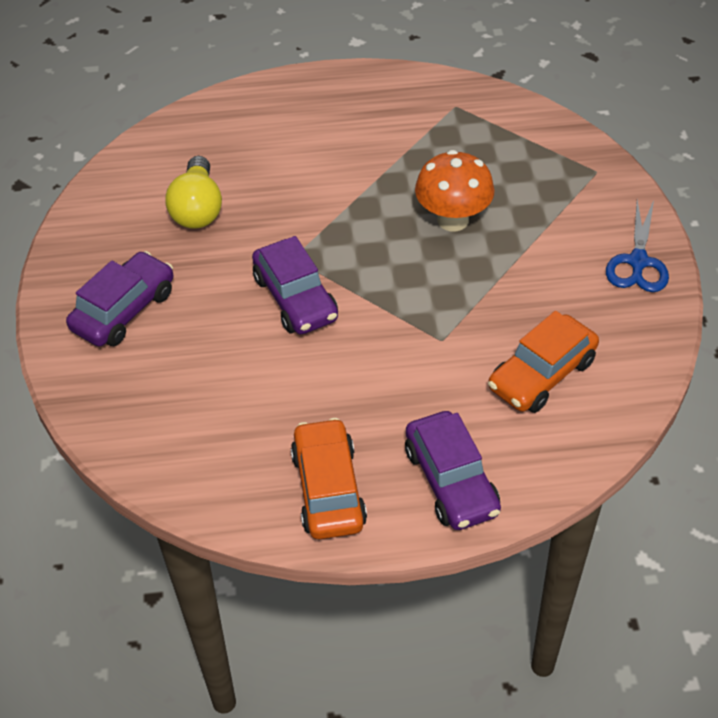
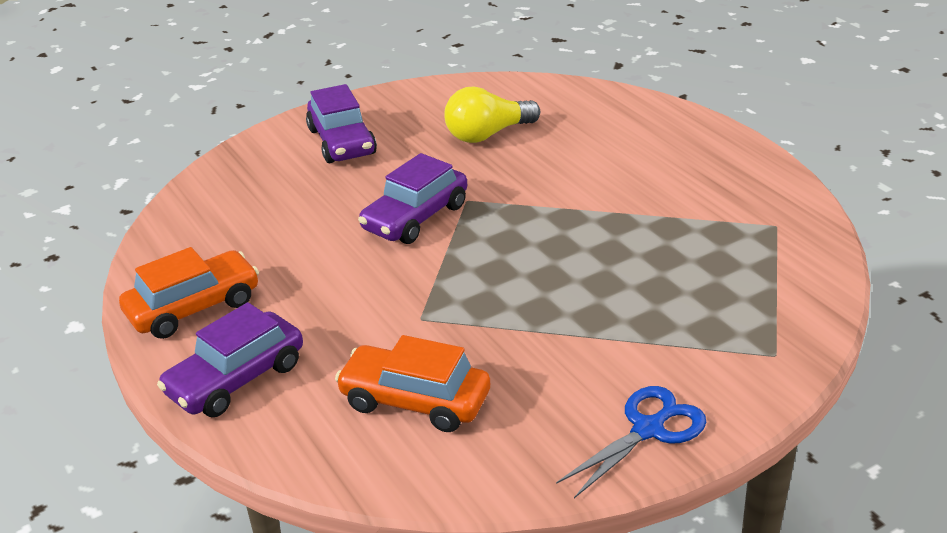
camera: 65 degrees right, 15 degrees down
(124, 310) = (342, 142): purple car -> purple car turned 60 degrees clockwise
(453, 220) = (598, 275): orange mushroom -> none
(638, 262) = (648, 429): blue scissors -> blue scissors turned 150 degrees clockwise

